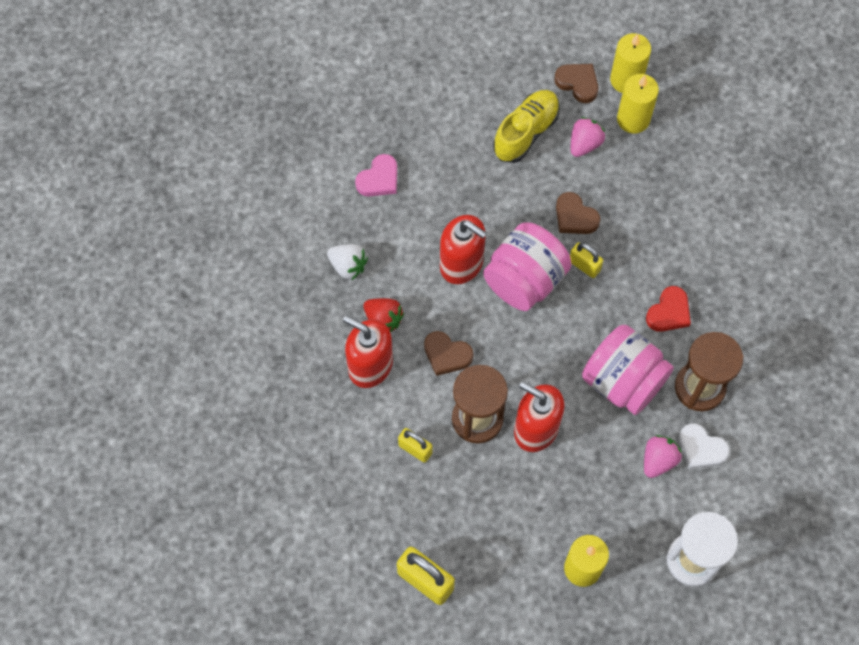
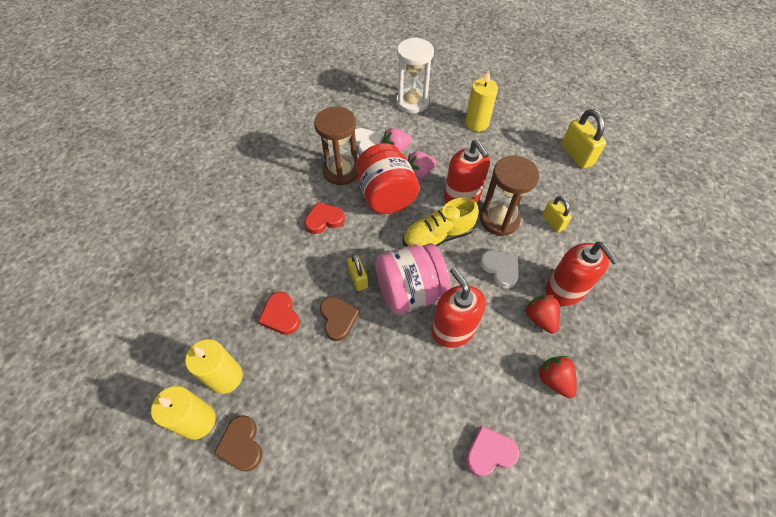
camera: 150 degrees left, 10 degrees down
(348, 266) = (554, 380): white strawberry -> red strawberry
(447, 355) = (500, 269): brown heart -> white heart
(526, 132) = (324, 420): yellow shoe -> yellow shoe (438, 236)
(584, 144) = (283, 378): pink strawberry -> pink strawberry (420, 172)
(623, 381) = (386, 196): pink jar -> red jar
(630, 191) = (281, 315): none -> red heart

